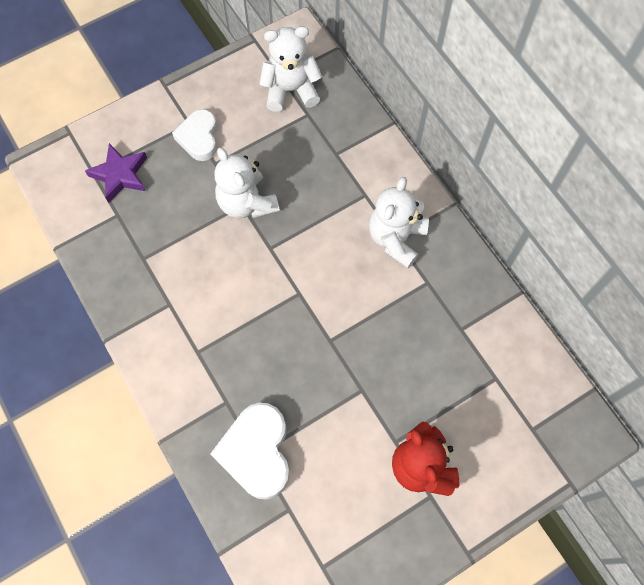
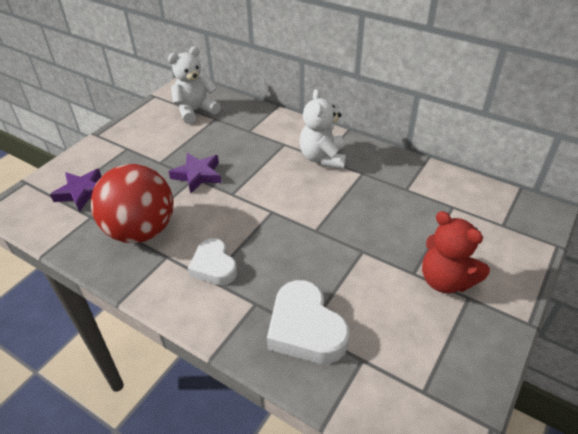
camera: 25 degrees left, 25 degrees down
(158, 258) = (141, 231): none -> red ball
(199, 138) = (139, 153): white heart -> white heart (214, 266)
(247, 203) = (198, 175): white teddy bear -> purple star

